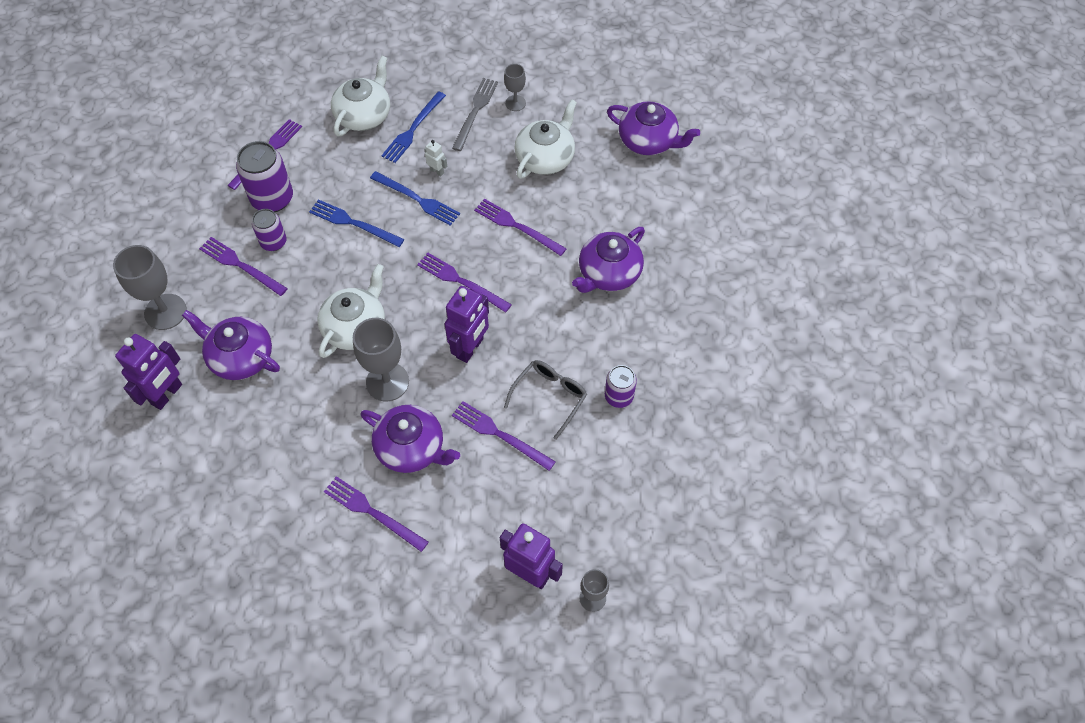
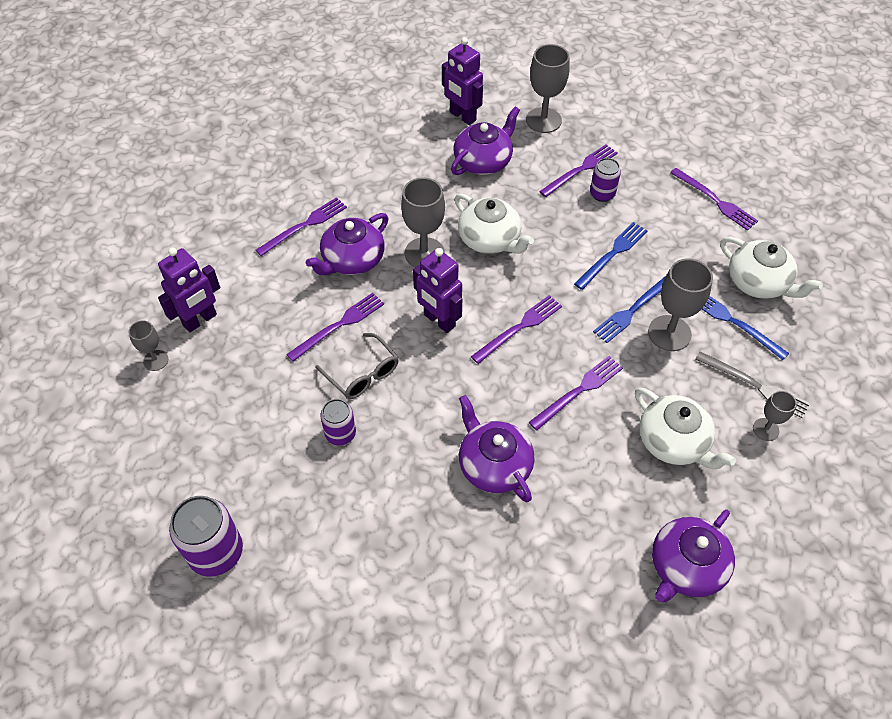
camera: 105 degrees right, 5 degrees down
(272, 199) = (655, 198): purple can -> purple can (216, 552)
(437, 171) = (669, 333): white robot -> grey goblet

